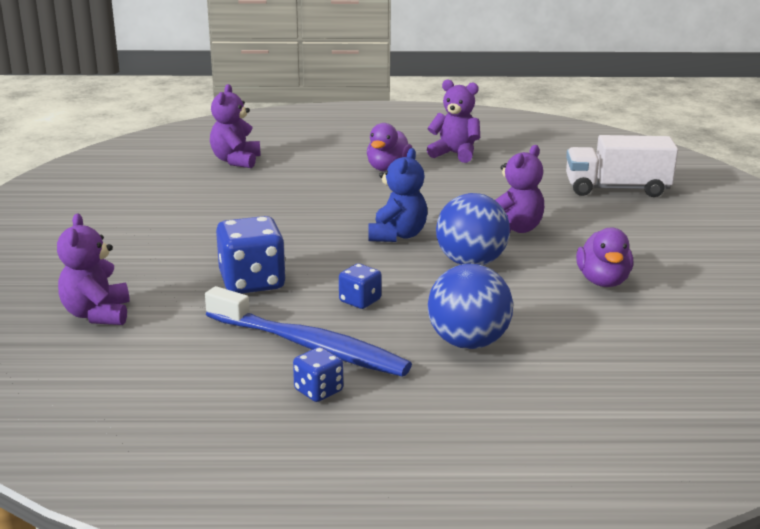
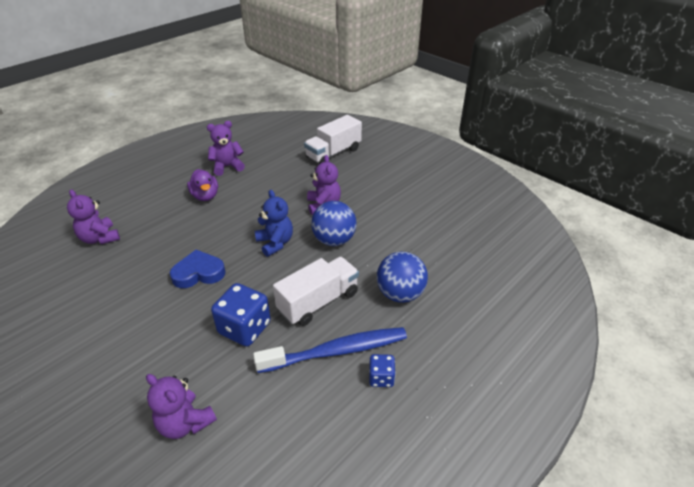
camera: 45 degrees left, 15 degrees up
(279, 223) = (198, 273): none -> blue heart
(360, 301) = (318, 302): blue dice -> white truck
(603, 281) = (401, 217): purple duck -> none

